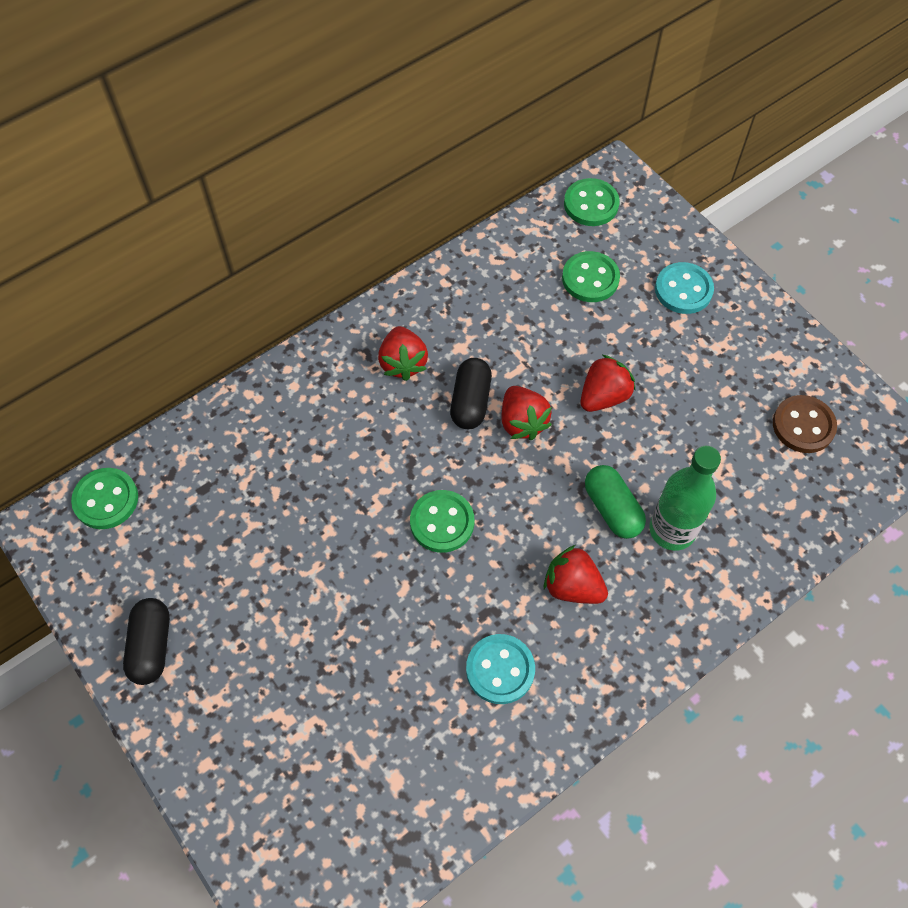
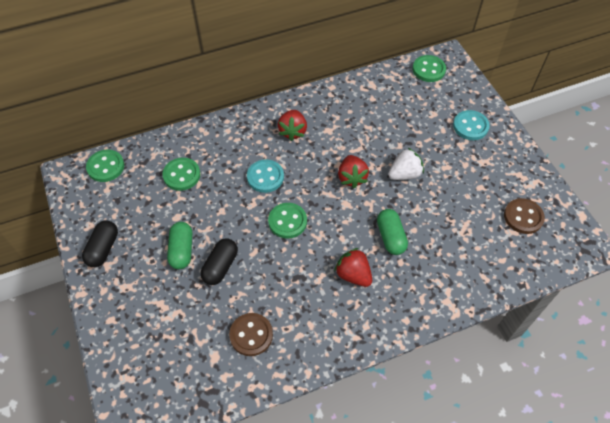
camera: 15 degrees right, 5 degrees down
(285, 615) = (182, 250): none -> green capsule
(442, 728) = (251, 335): none -> brown button
(470, 402) = (325, 160): black capsule -> black capsule (220, 266)
(500, 670) = (295, 311): turquoise button -> turquoise button (265, 177)
(590, 278) = (416, 109): green button -> green button (182, 175)
(603, 396) = (404, 174): red strawberry -> white strawberry
(672, 530) = (423, 257): green bottle -> none

